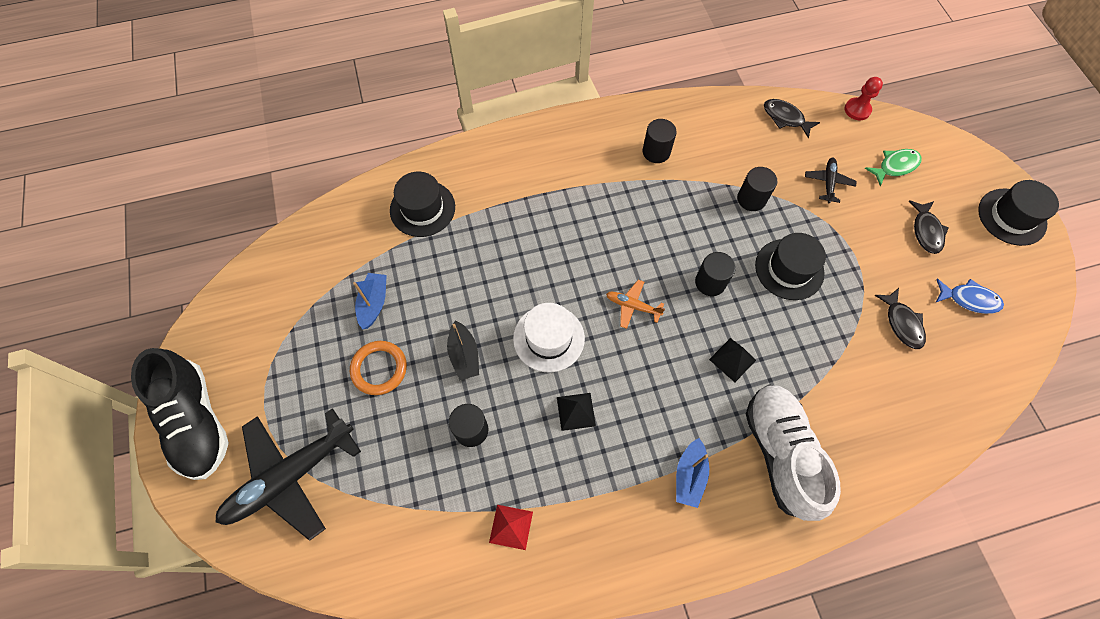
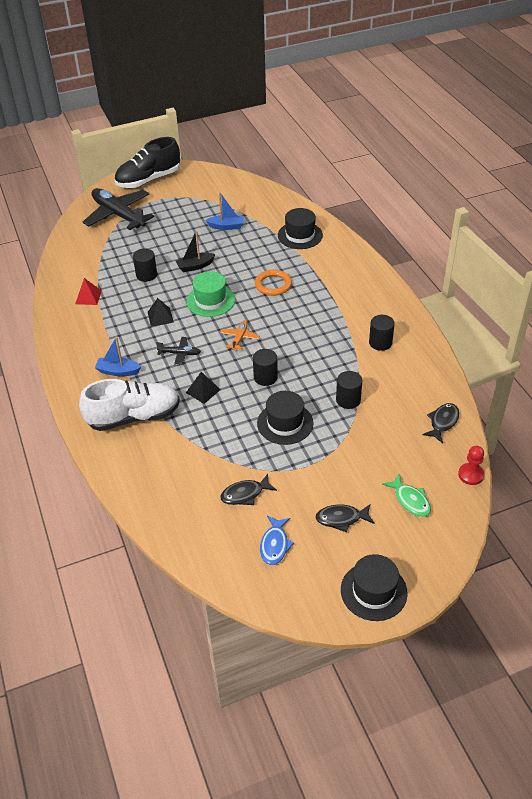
camera: 85 degrees right, 20 degrees down
(379, 369) = (183, 235): orange ring -> orange ring (273, 285)
(548, 338) = (210, 300): white hat -> green hat
(828, 182) = (378, 450): black plane -> black plane (180, 354)

